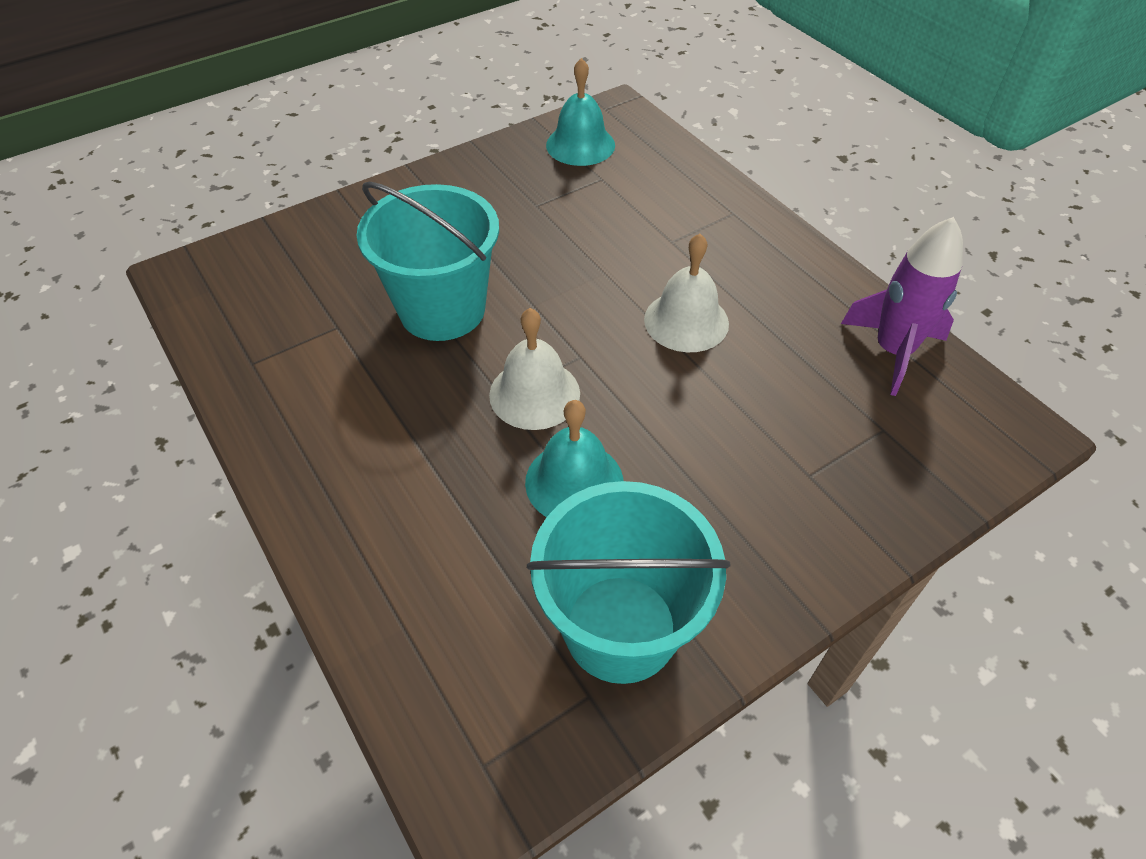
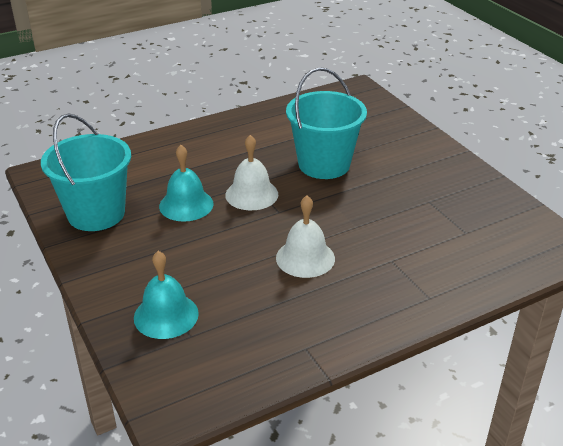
camera: 95 degrees right, 15 degrees down
(580, 145) = (509, 225): turquoise bell -> turquoise bell (166, 315)
(893, 351) = (262, 358): purple rocket -> none

